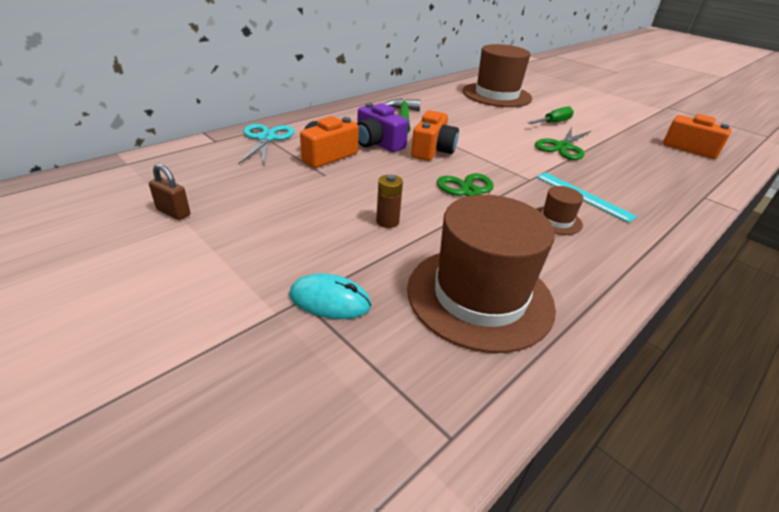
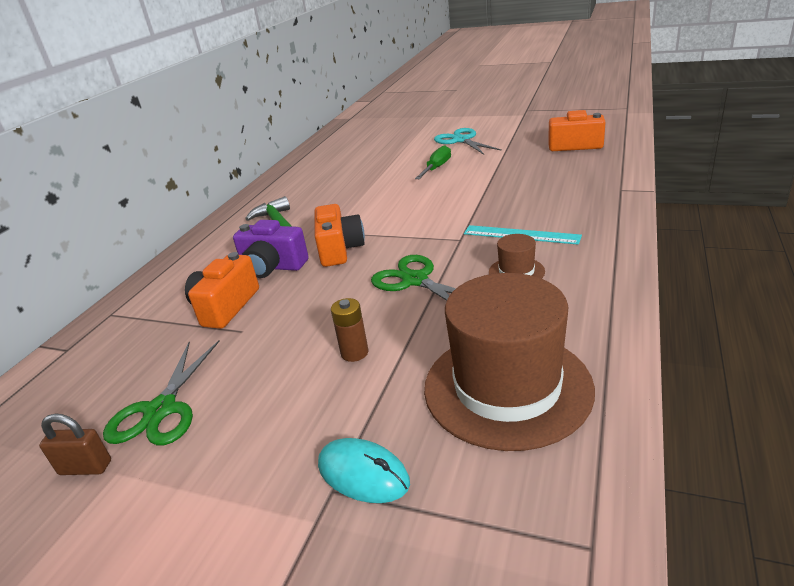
camera: 20 degrees left, 5 degrees down
(266, 139) = (133, 318): turquoise scissors -> turquoise scissors (461, 140)
(330, 300) = (363, 473): turquoise mouse -> turquoise mouse turned 45 degrees clockwise
(496, 95) = (358, 158): brown hat -> none
(562, 147) = (464, 191): green scissors -> green scissors (161, 410)

